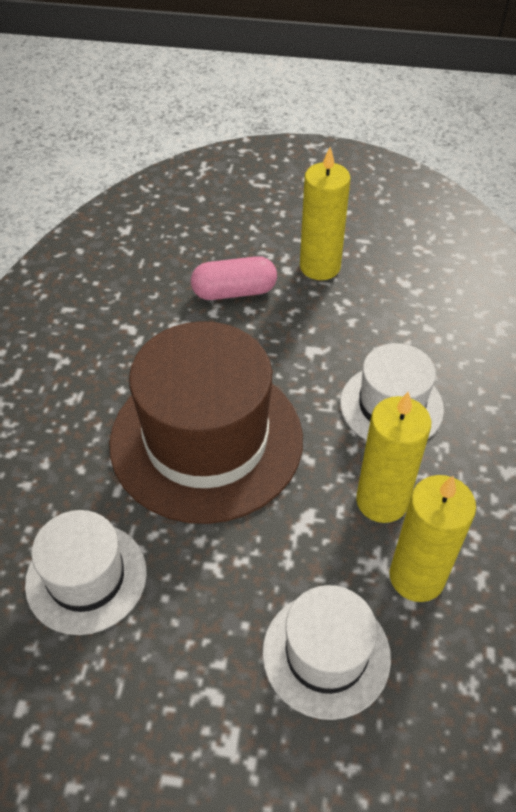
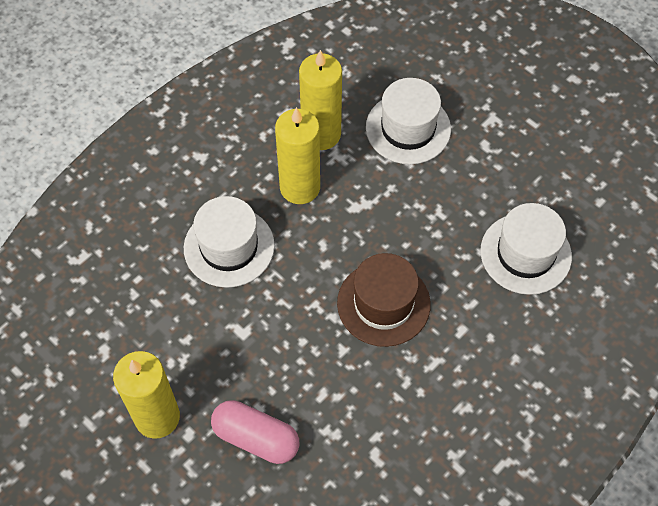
camera: 145 degrees left, 10 degrees up
(206, 440) = (383, 303): brown hat -> brown hat, size x0.55

